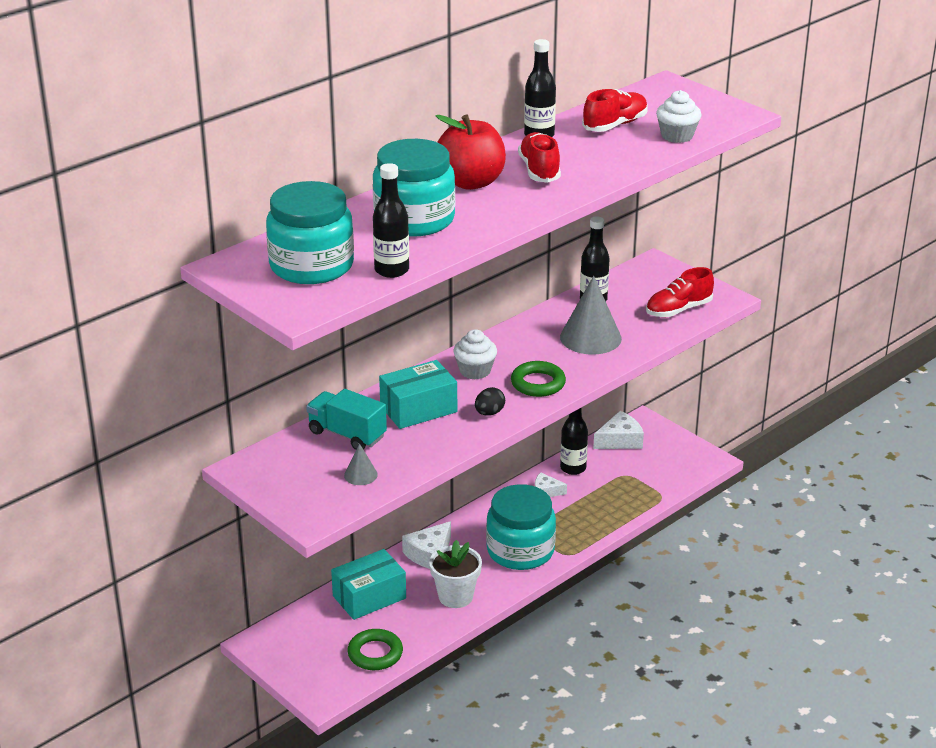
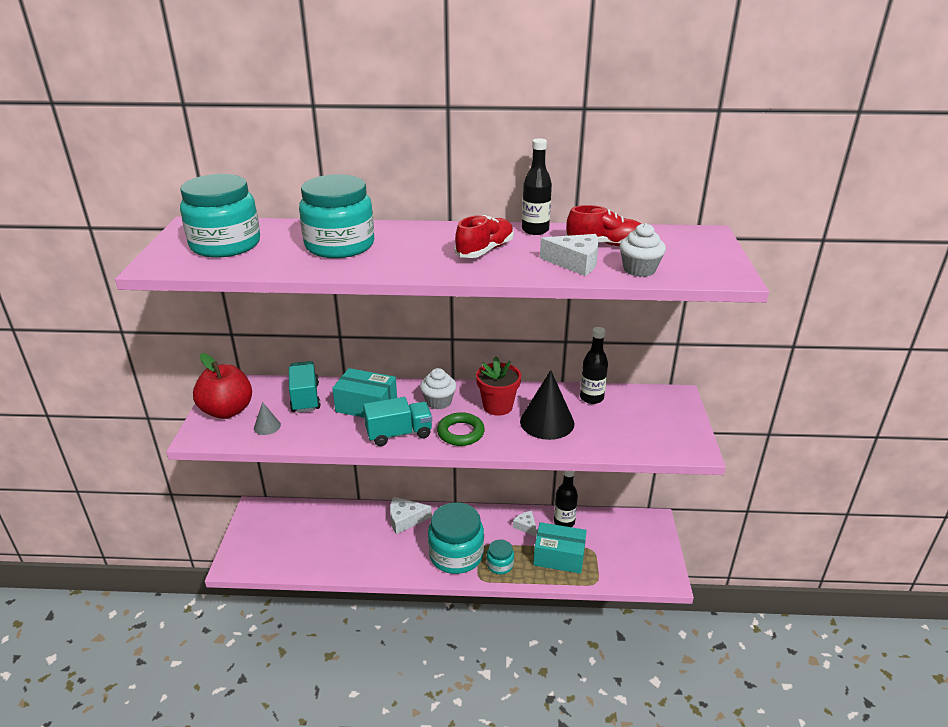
camera: 45 degrees right, 0 degrees up
(369, 597) = (339, 522): turquoise box -> turquoise box (559, 557)
(375, 654) = (291, 559): green ring -> none
(391, 270) = (254, 267): black bottle -> none
(455, 596) = (380, 557): white flower pot -> none
(470, 182) = (425, 239): red apple -> red apple (227, 411)
(489, 413) = (399, 434): black egg -> turquoise truck
(531, 347) = (497, 406): none -> red flower pot
(569, 534) = (500, 565): none -> turquoise jar
(590, 337) = (547, 422): grey cone -> black cone
(620, 440) = (621, 523): white cheese -> white cheese (575, 263)
(678, 310) = (643, 438): red shoe -> none

